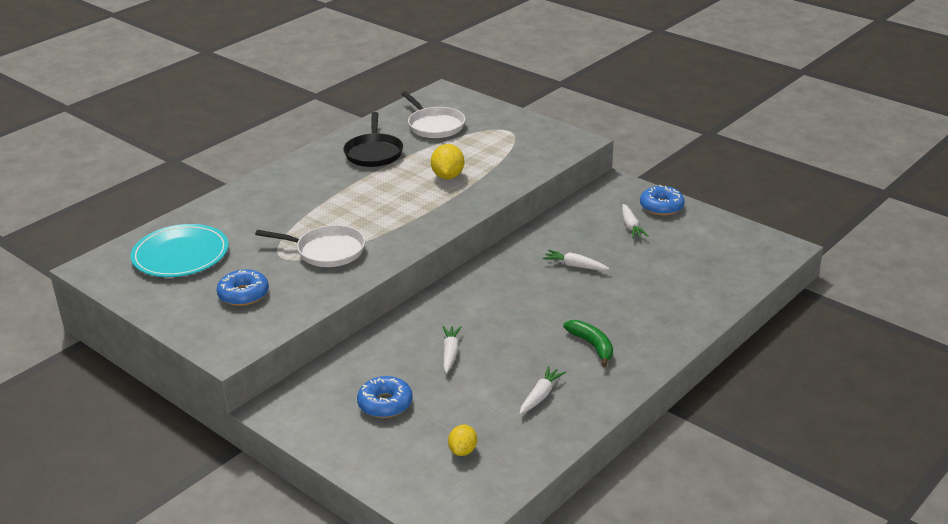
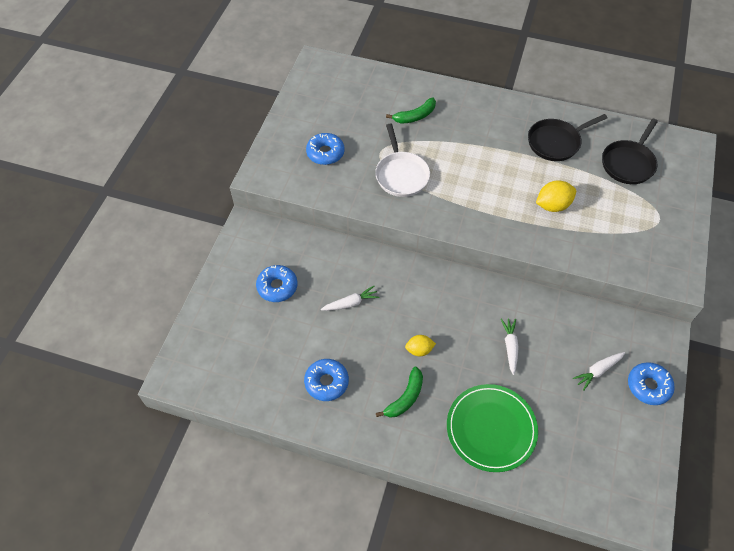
camera: 65 degrees right, 25 degrees up
(180, 255) = (353, 98): turquoise plate -> none
(253, 222) = (415, 116): none -> green banana
(434, 126) = (628, 163): white pan -> black pan
(463, 451) = (246, 354): yellow lemon -> yellow lemon (419, 350)
(540, 396) = (326, 382): white carrot -> blue donut
(657, 302) = (491, 428): none -> green plate

